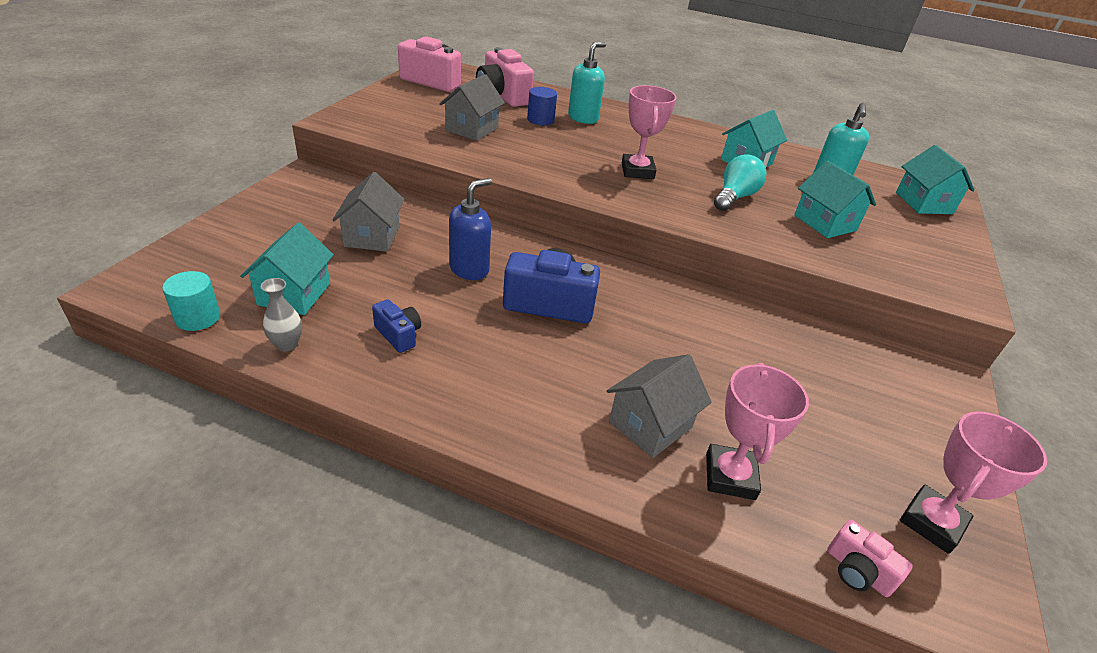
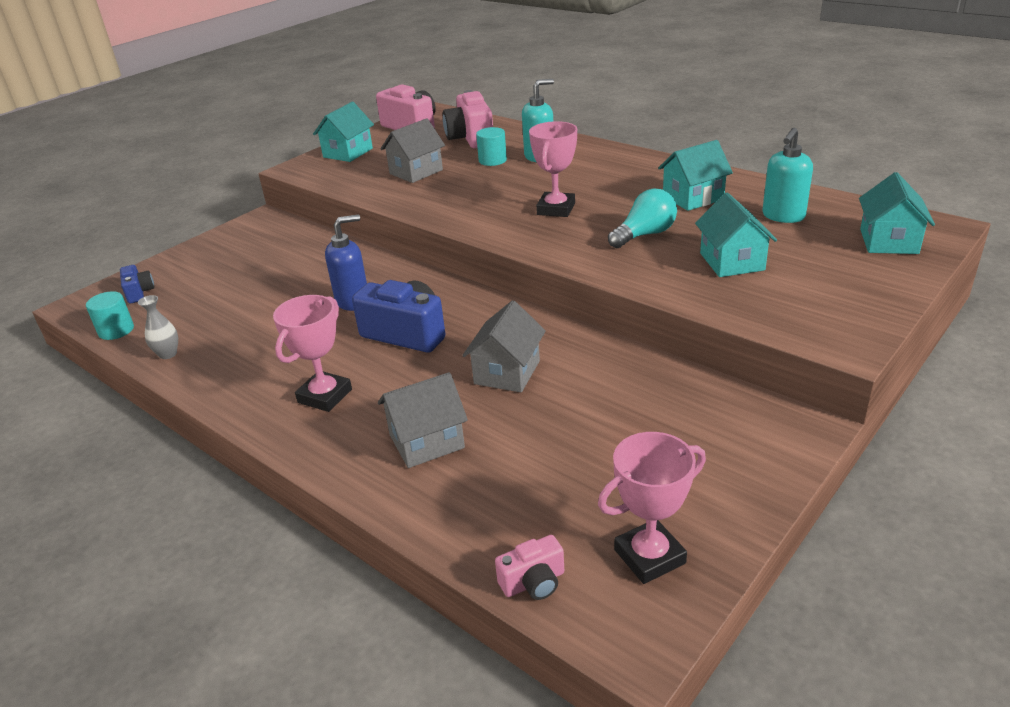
camera: 25 degrees right, 5 degrees down
(294, 294) = (196, 316): turquoise house -> turquoise house (348, 153)
(372, 236) = (287, 271): grey house -> grey house (507, 372)
(399, 335) = (258, 352): blue camera -> blue camera (139, 292)
(540, 120) = (492, 160): blue cylinder -> turquoise cylinder
(730, 476) = (470, 491): pink trophy -> pink trophy (325, 396)
(857, 571) = (533, 582): pink camera -> pink camera turned 90 degrees counterclockwise

